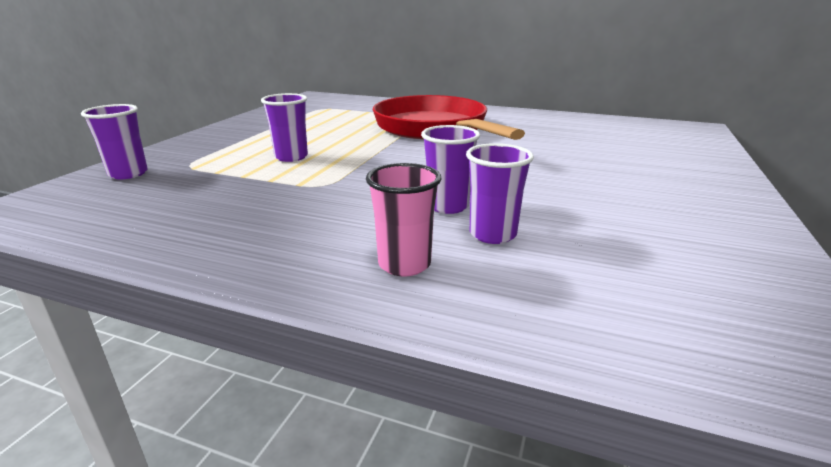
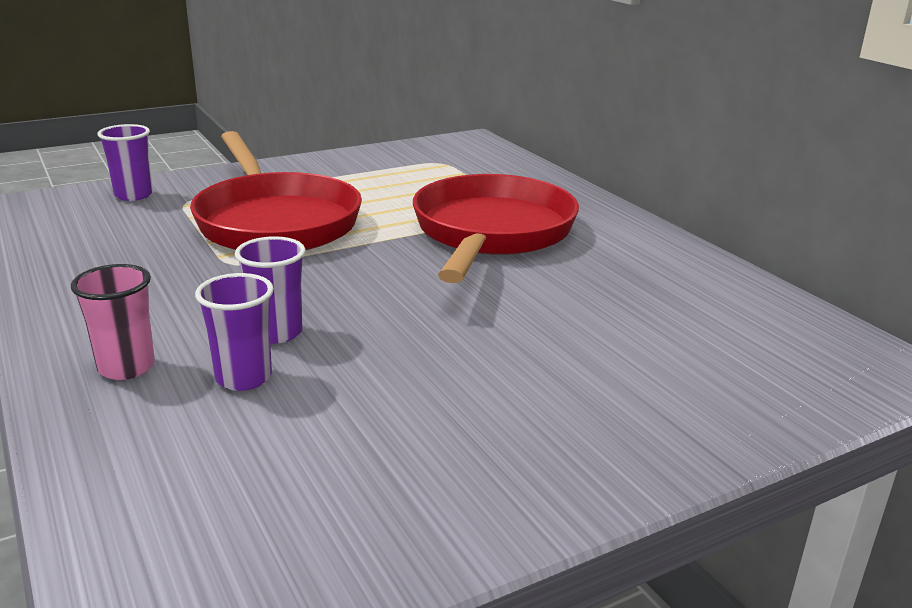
camera: 40 degrees right, 0 degrees up
(291, 157) = (275, 221): purple cup -> red pan

